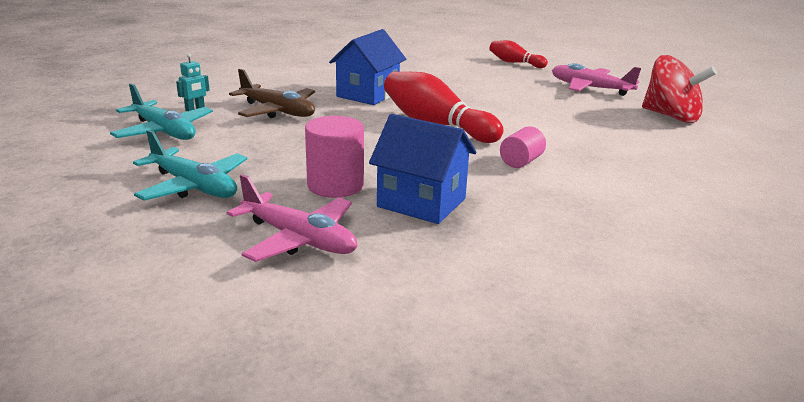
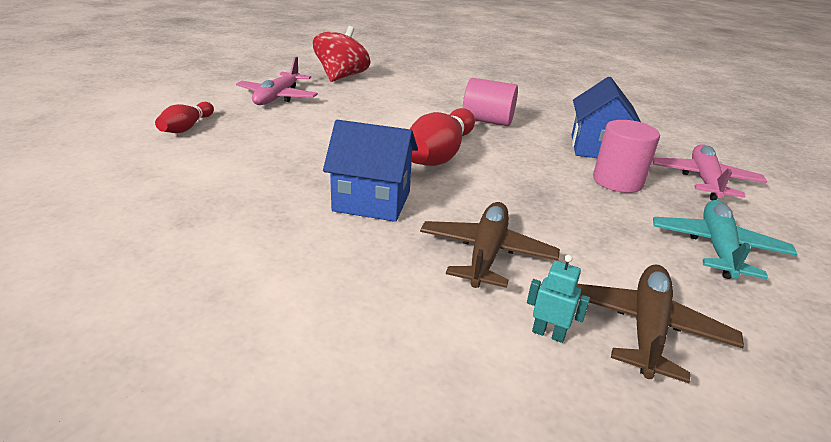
camera: 110 degrees left, 5 degrees up
(164, 131) = (647, 328): turquoise plane -> brown plane
(521, 162) = (487, 121): pink cylinder -> pink cylinder, size x1.58

